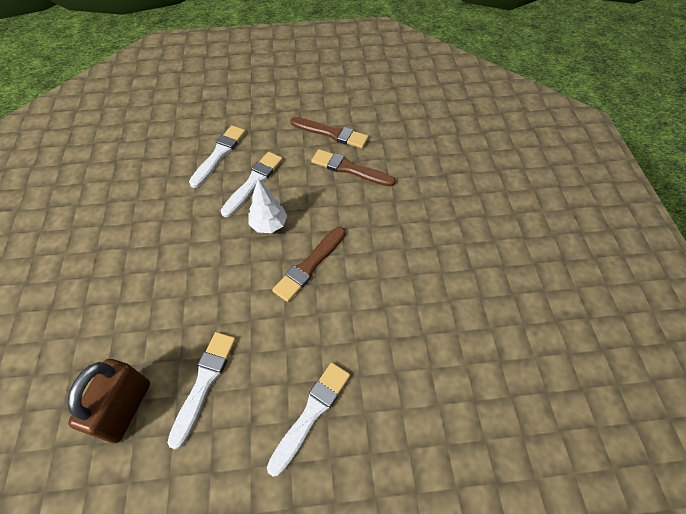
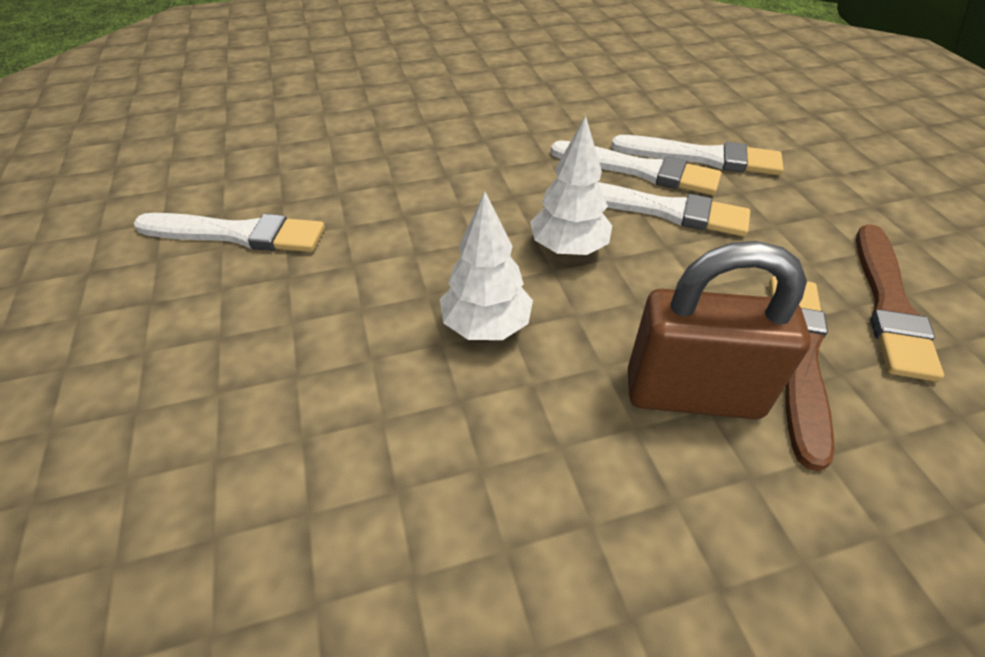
camera: 80 degrees right, 10 degrees down
(125, 408) = (212, 171): brown padlock -> brown padlock (693, 394)
(309, 265) = (486, 326): brown brush -> white tree
(311, 413) = (149, 383): white brush -> white brush (639, 170)

